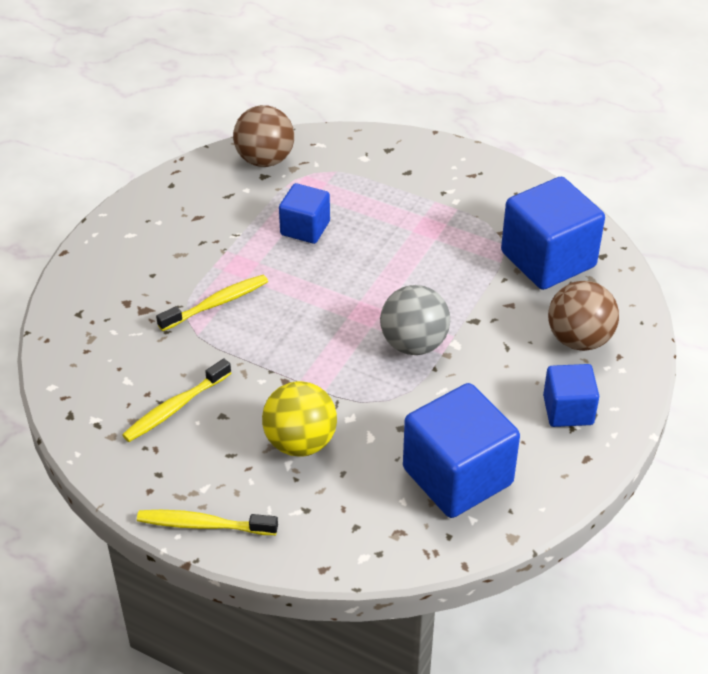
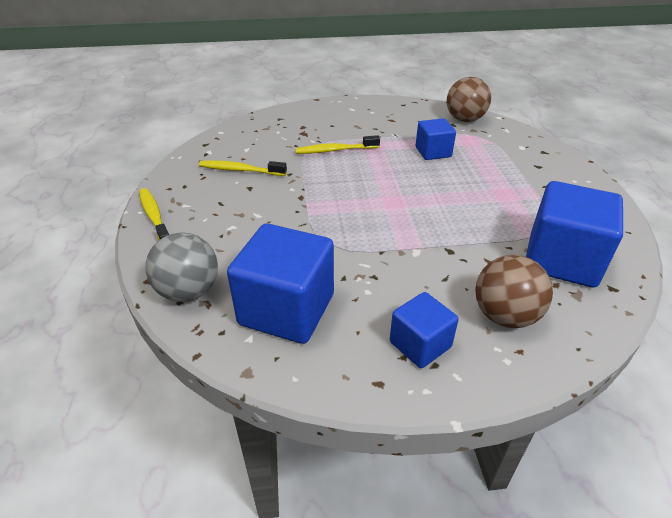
camera: 55 degrees right, 5 degrees down
(217, 303) = (335, 150): yellow toothbrush -> yellow toothbrush turned 150 degrees clockwise
(300, 442) = (254, 224): yellow ball -> none
(414, 344) = (392, 232): grey ball -> grey ball (189, 291)

